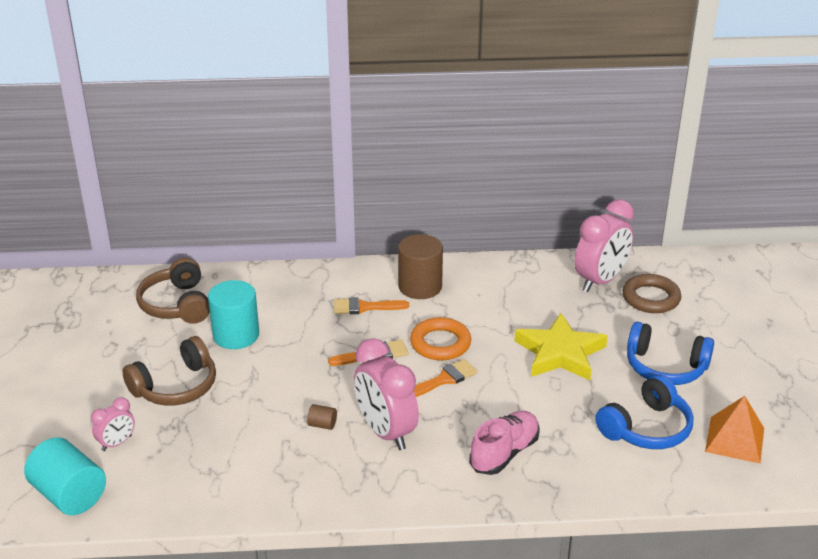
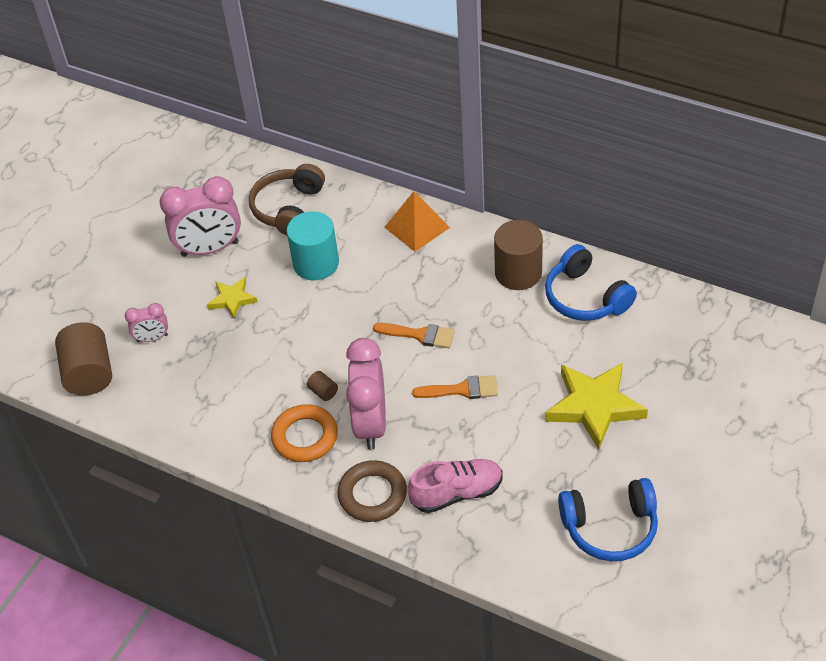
camera: 35 degrees right, 15 degrees up
(69, 495) = (89, 373): turquoise cylinder -> brown cylinder
(176, 387) = (232, 299): brown headphones -> yellow star
(364, 307) = (449, 277): orange brush -> none
(440, 343) = (488, 347): orange ring -> orange ring (305, 437)
(600, 281) = (705, 336): pink clock -> pink clock (210, 249)
(651, 298) = (742, 379): brown ring -> brown ring (372, 494)
(665, 367) = (687, 468): blue headphones -> blue headphones (585, 297)
(734, 439) = (687, 580): orange pyramid -> orange pyramid (417, 227)

